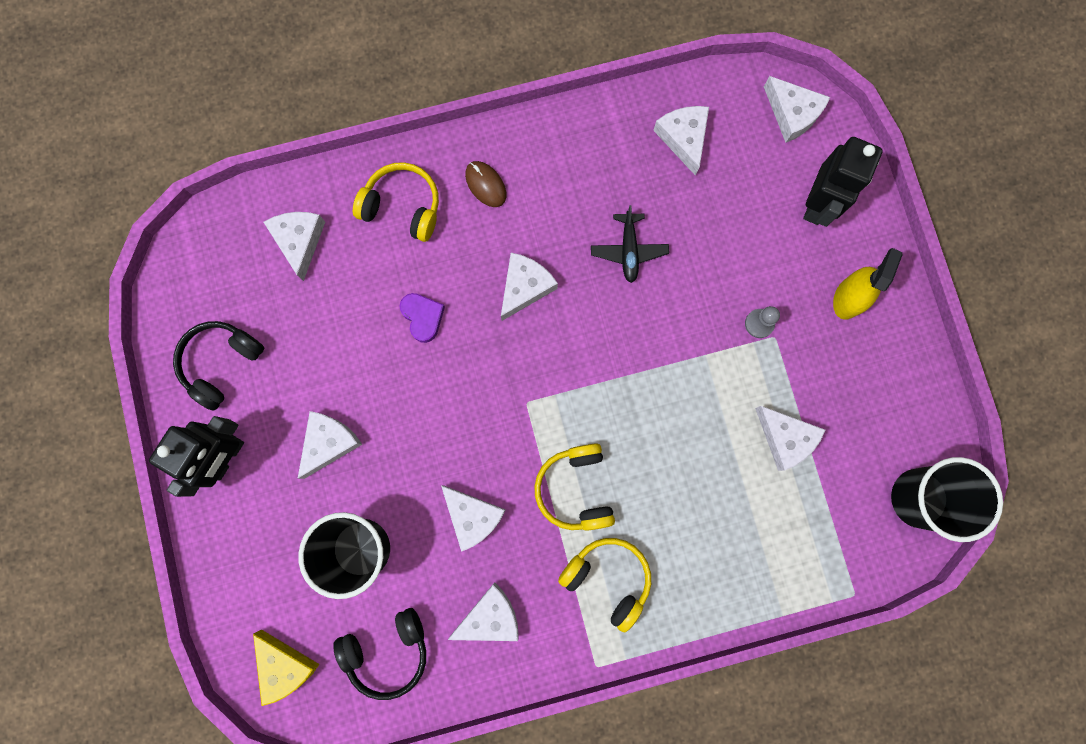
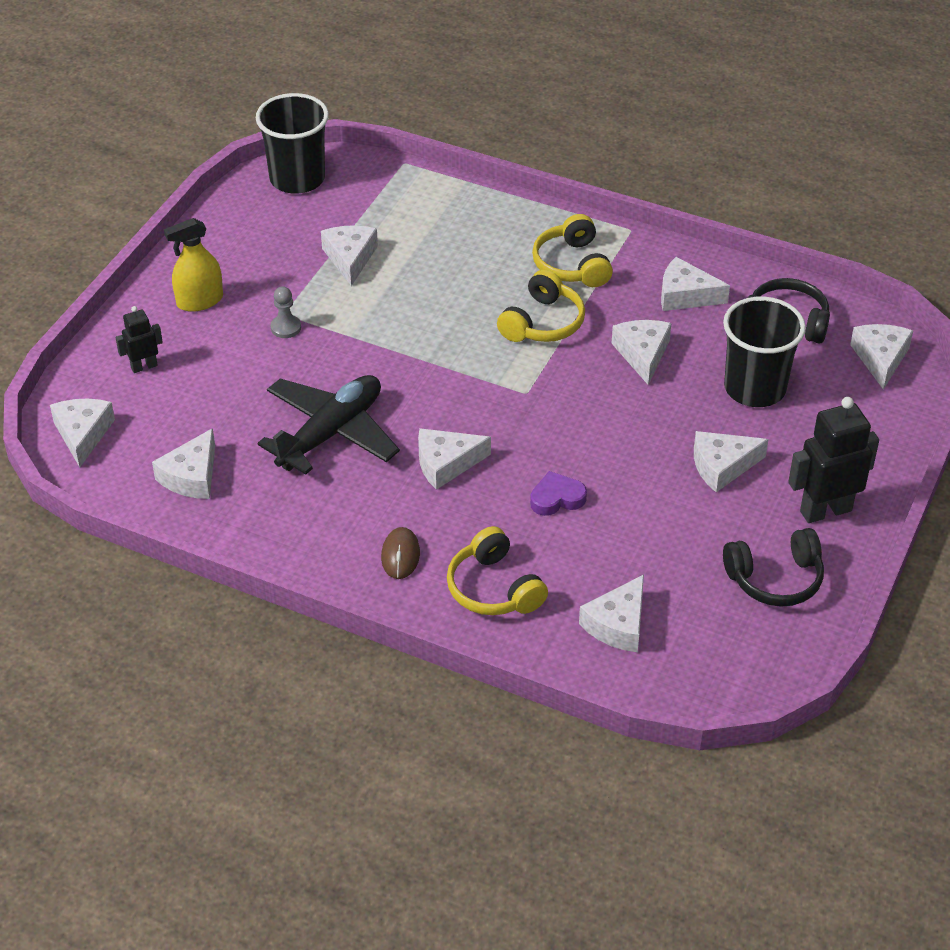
camera: 140 degrees left, 35 degrees down
(285, 666) = (880, 358): yellow cheese -> white cheese
(423, 317) = (557, 498): purple heart -> purple heart turned 60 degrees clockwise
(628, 250) = (331, 433): black plane -> black plane, size x1.85
(818, 204) = (144, 366): black robot -> black robot, size x0.55

